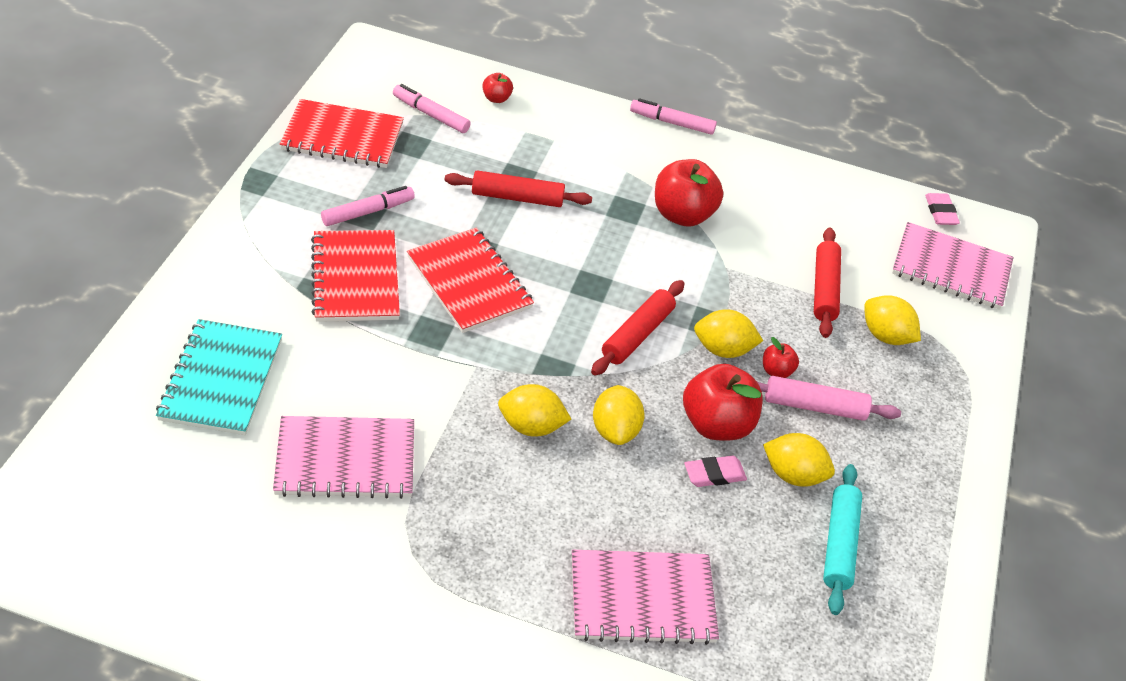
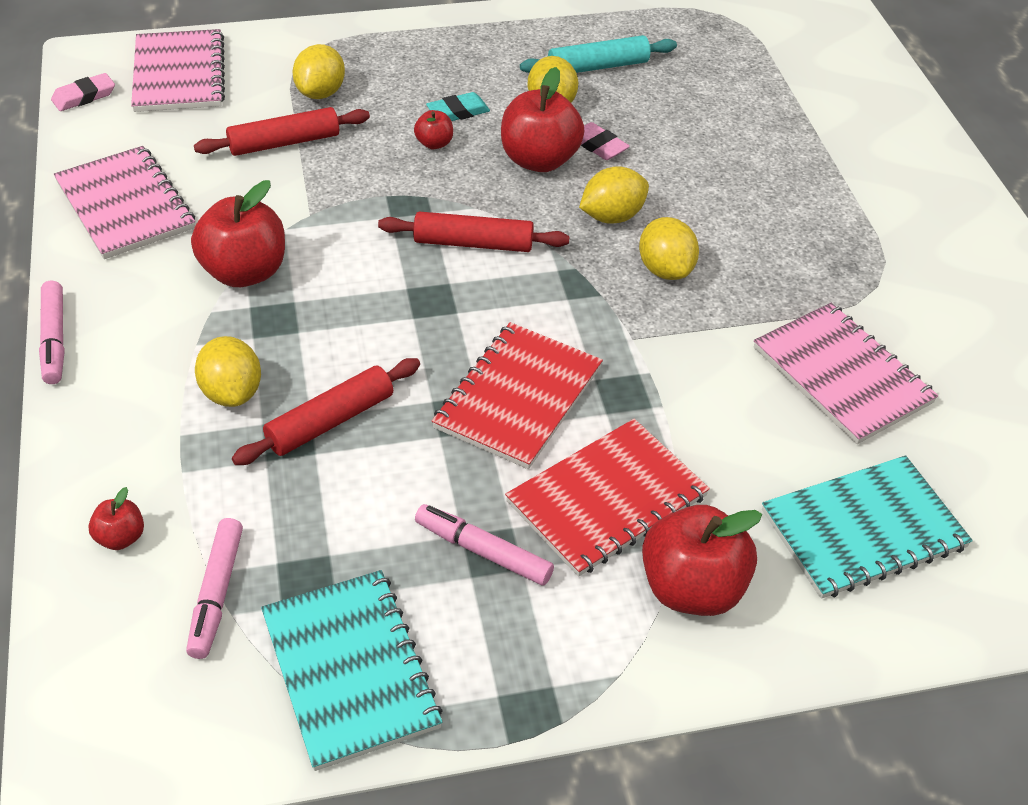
camera: 115 degrees left, 0 degrees up
(262, 278) = (692, 589): none -> red apple
(342, 137) = (350, 670): red notebook -> turquoise notebook
(517, 197) = (330, 421): red rolling pin -> red rolling pin turned 75 degrees clockwise
(642, 599) = (764, 146): pink notebook -> pink notebook (125, 205)
(722, 349) = (438, 183): yellow lemon -> yellow lemon (232, 393)
(814, 406) = (458, 112): pink rolling pin -> turquoise eraser

